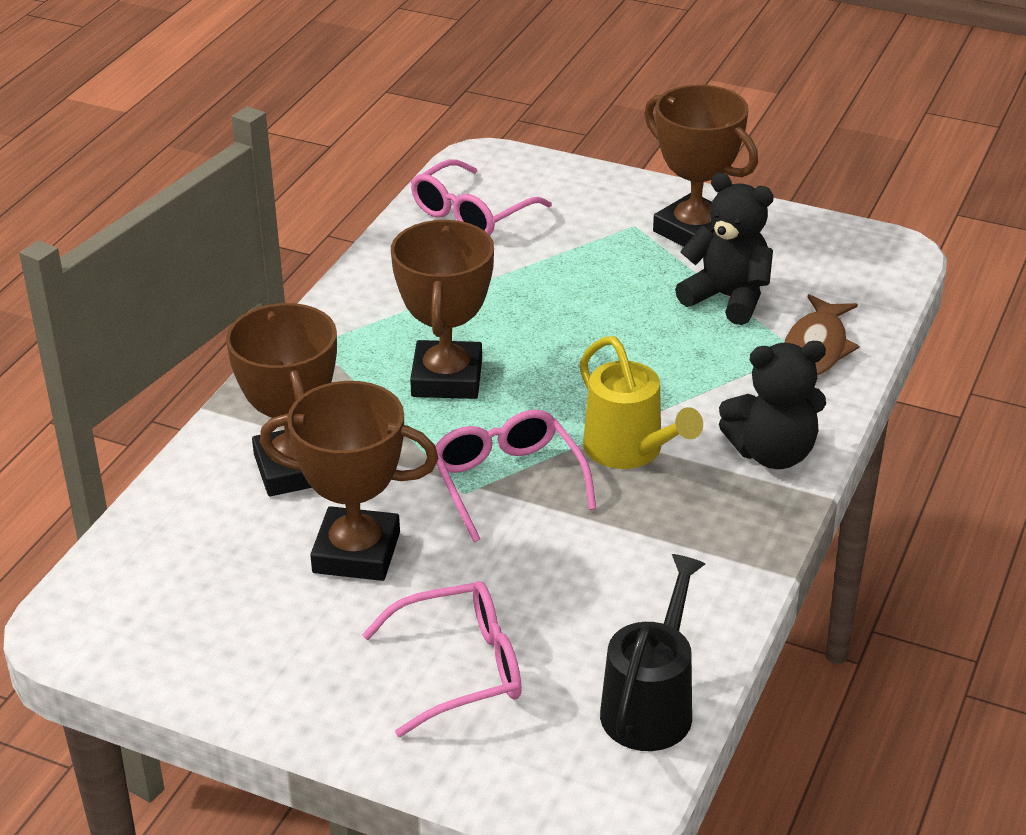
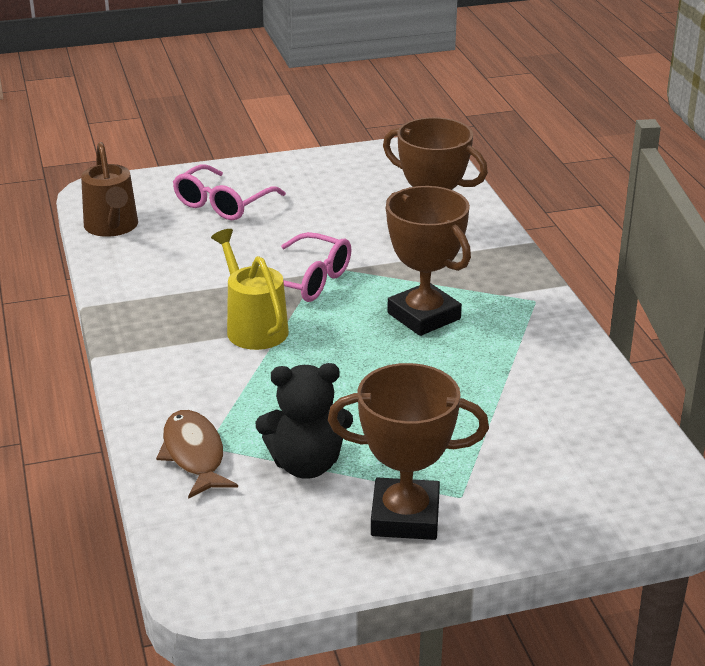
camera: 140 degrees right, 5 degrees down
(356, 553) = (339, 220): brown trophy -> none
(471, 214) = (598, 438): pink glasses -> none
(630, 451) = (253, 327): yellow watering can -> yellow watering can turned 45 degrees clockwise
(651, 704) = (112, 227): black watering can -> brown watering can
(772, 453) = (158, 365): black teddy bear -> none

